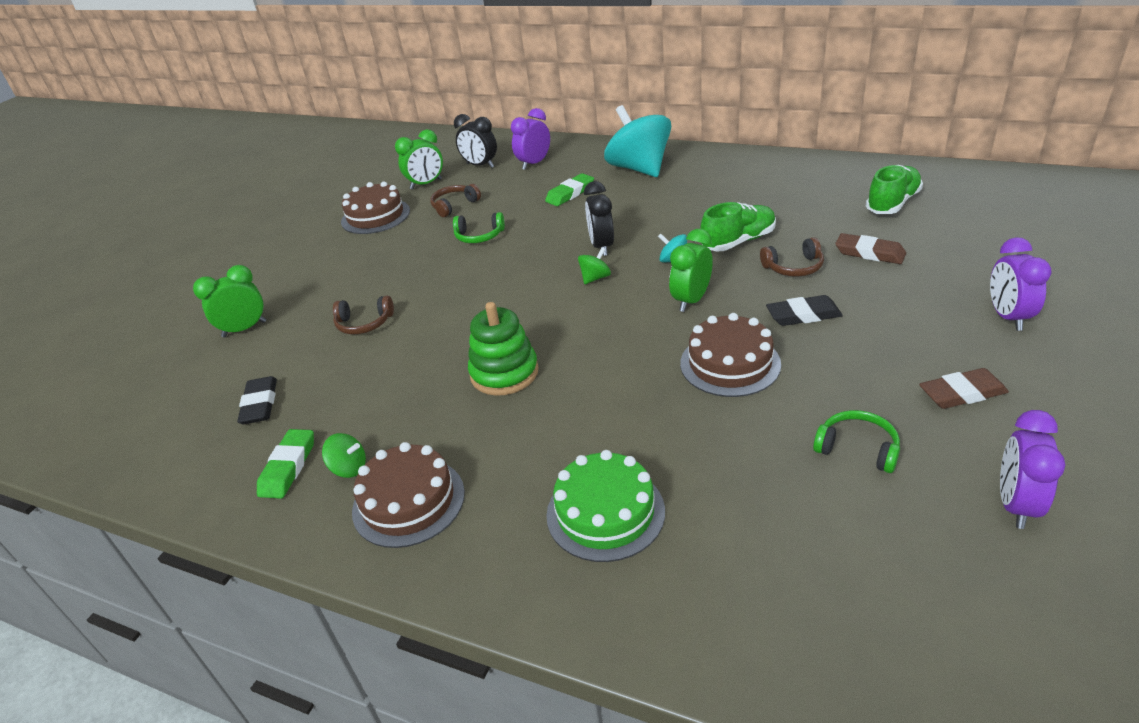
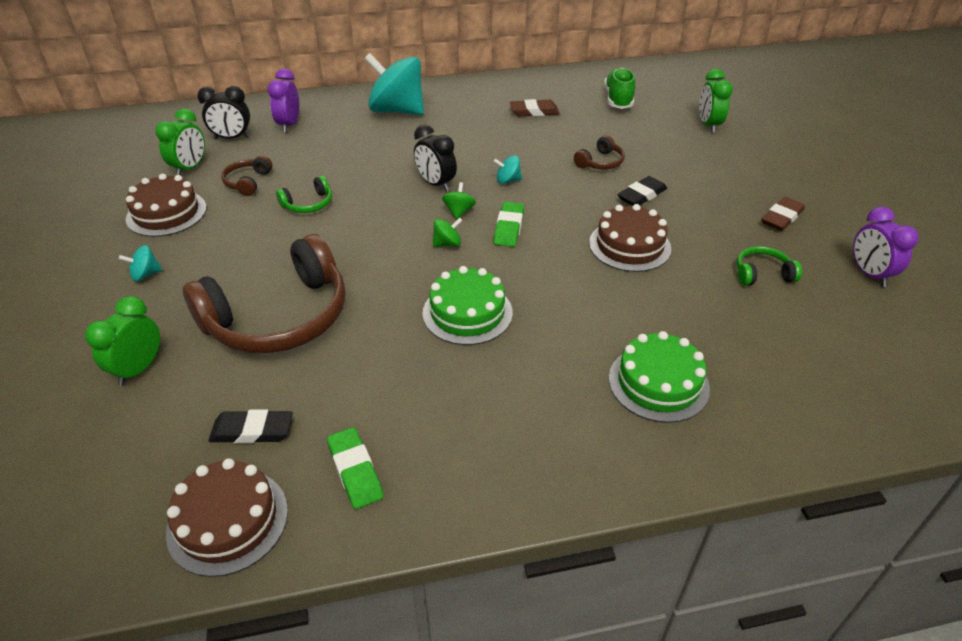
camera: 40 degrees left, 5 degrees up
(260, 404) = (252, 431): black eraser -> black eraser turned 45 degrees counterclockwise
(316, 260) = (145, 274): none -> turquoise spinning top
(349, 468) = (417, 444): green spinning top -> green spinning top (447, 244)
(364, 324) = (279, 317): brown headphones -> brown headphones, size x2.35
(408, 501) = (503, 445): brown cake -> brown cake (228, 521)
(504, 373) = (467, 313): green stacking toy -> green cake
(570, 193) = (356, 145): green eraser -> green eraser (509, 228)
(691, 300) = (554, 208): green clock -> green clock (708, 125)
(738, 241) = (541, 153): green shoe -> none
(869, 253) = (639, 139): brown eraser -> brown eraser (534, 112)
(1007, 317) = (758, 161): purple clock -> none

